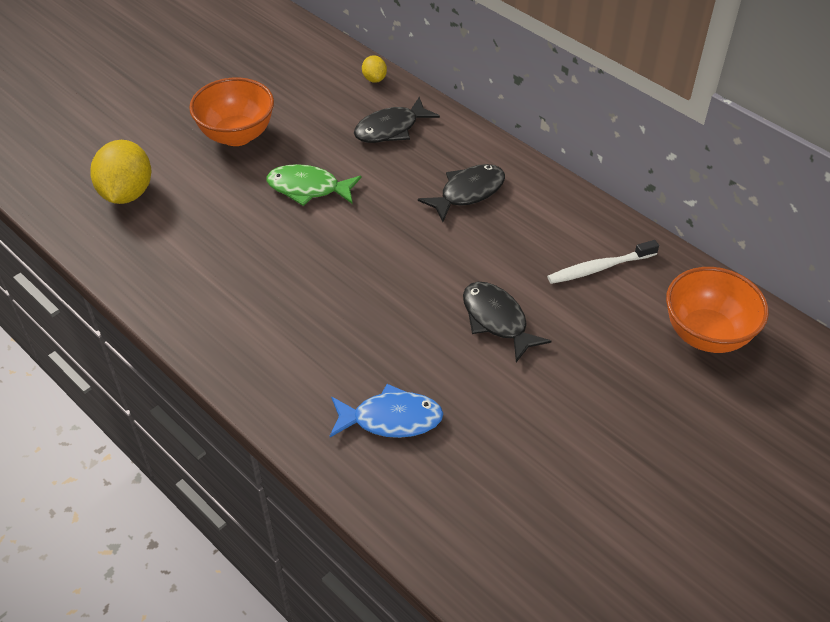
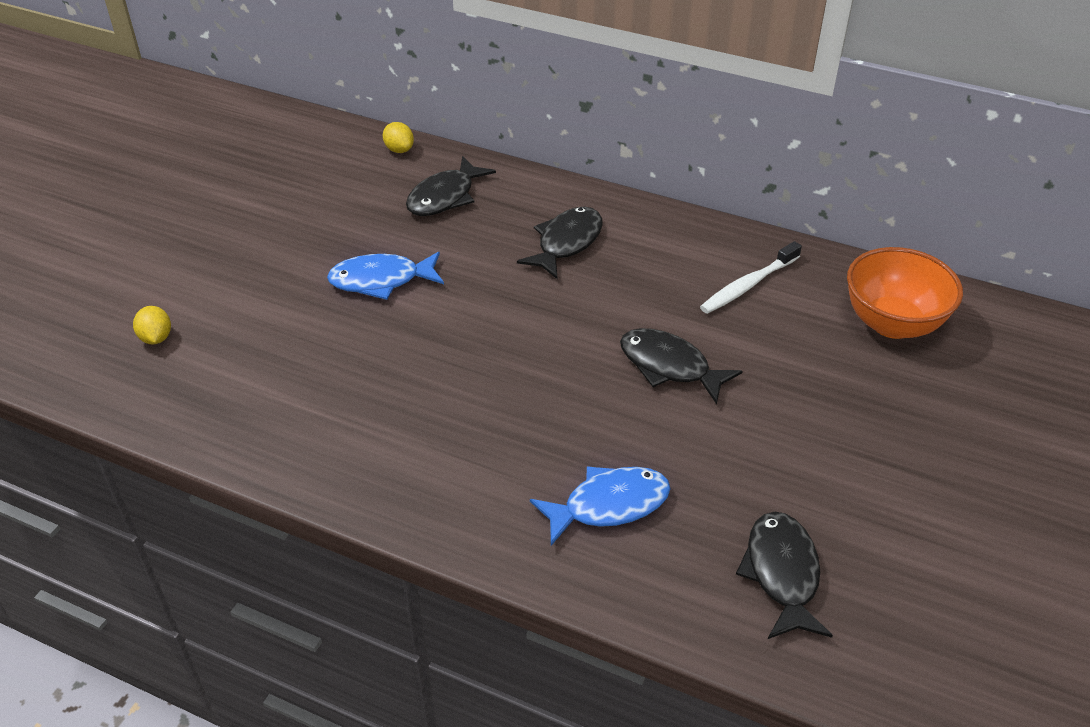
camera: 20 degrees left, 5 degrees down
(127, 193) = (156, 338): yellow lemon -> yellow lemon, size x0.48
(237, 135) = (265, 243): orange bowl -> none
(308, 188) = (381, 280): green fish -> blue fish
(496, 514) = (782, 574): none -> black fish

